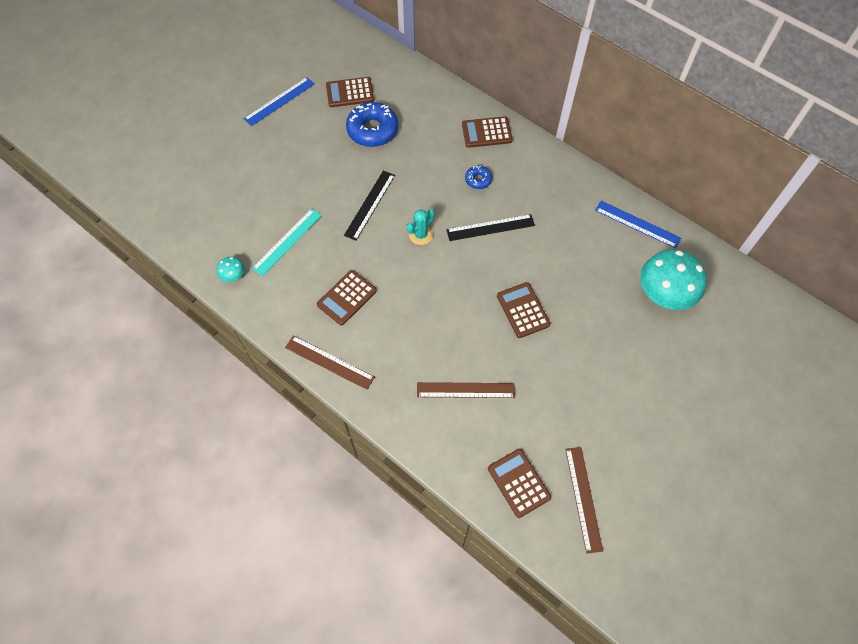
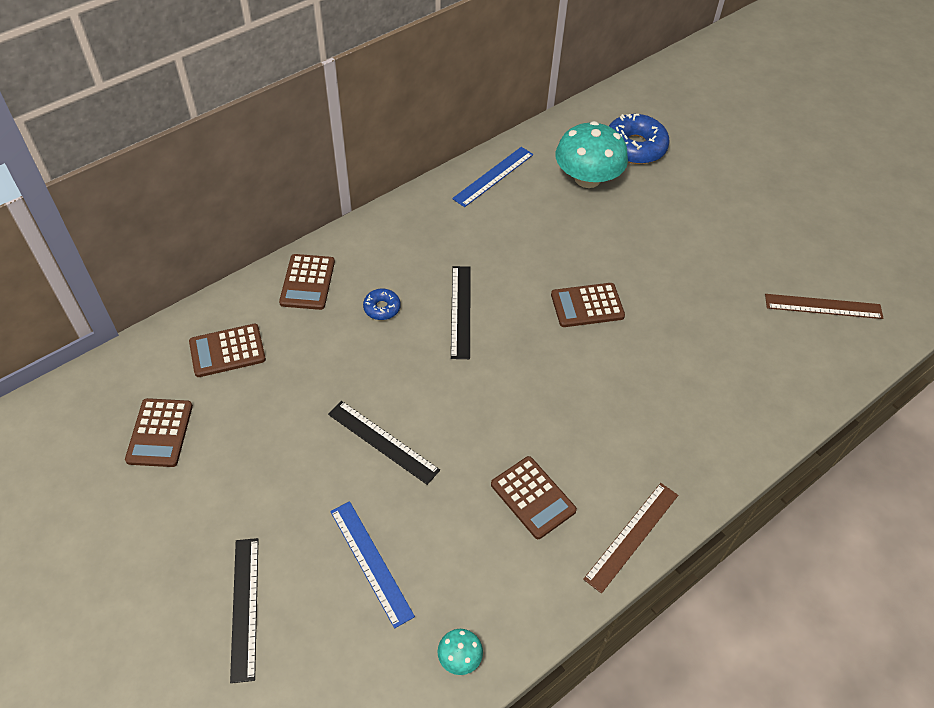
camera: 80 degrees left, 10 degrees down
(248, 164) = (244, 607): none -> black ruler
(279, 101) = (129, 540): blue ruler -> blue ruler (371, 562)
(287, 241) = (417, 565): turquoise ruler -> none
(372, 130) = (247, 415): blue donut -> blue donut (635, 147)
(421, 235) = (451, 389): turquoise cactus -> none
(465, 390) = (687, 386): brown ruler -> none
(519, 483) = (806, 359): brown calculator -> brown calculator (227, 351)

